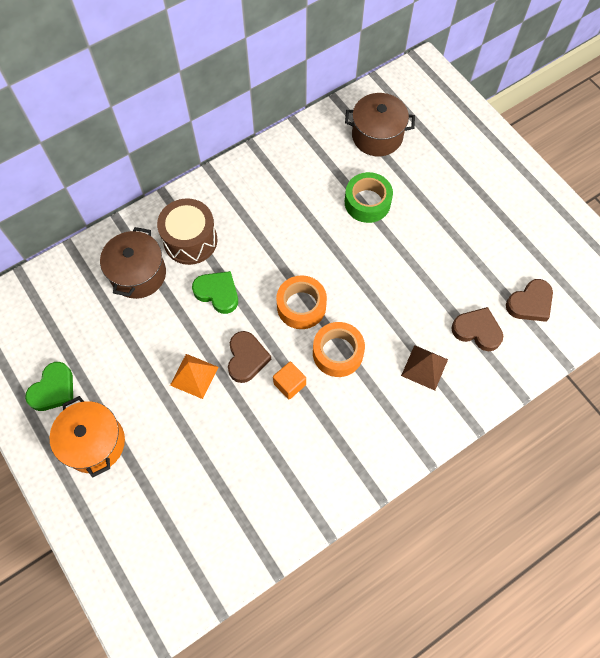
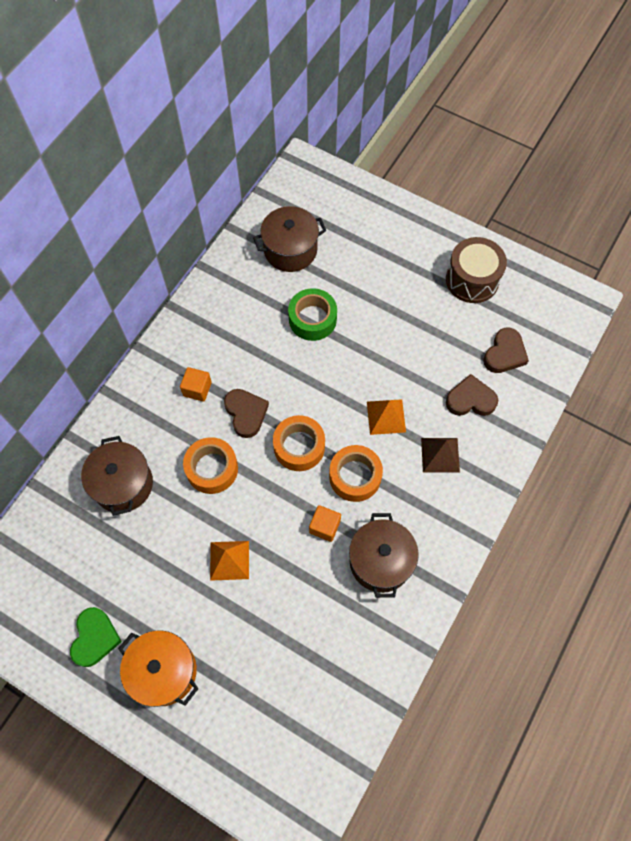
camera: 25 degrees left, 0 degrees up
(190, 240) = (159, 428): brown drum -> brown drum (472, 280)
(217, 293) = (212, 469): green heart -> orange tape
(238, 221) = (197, 389): none -> orange cube
(246, 358) = (272, 520): brown heart -> brown heart (246, 413)
(324, 436) = (380, 561): none -> brown pot
(391, 313) = (386, 416): none -> orange pyramid

